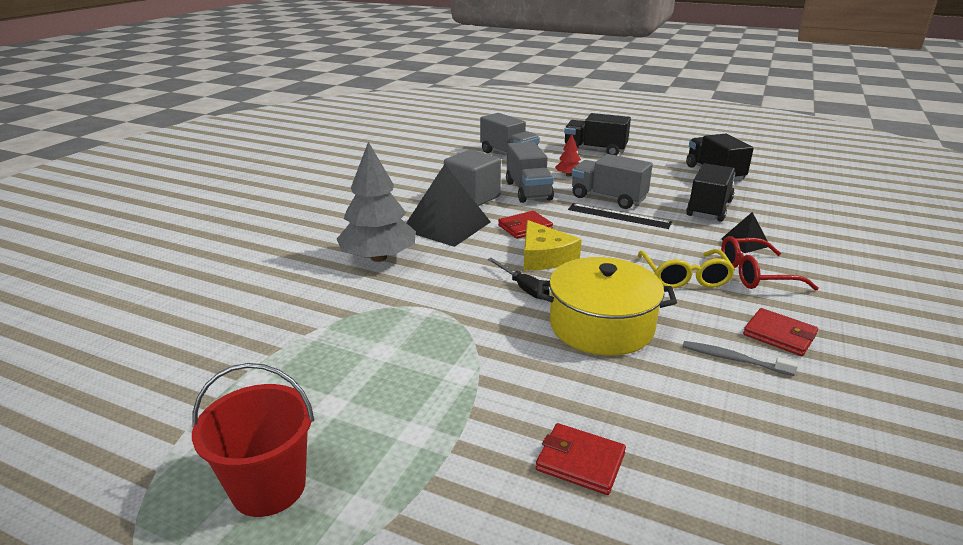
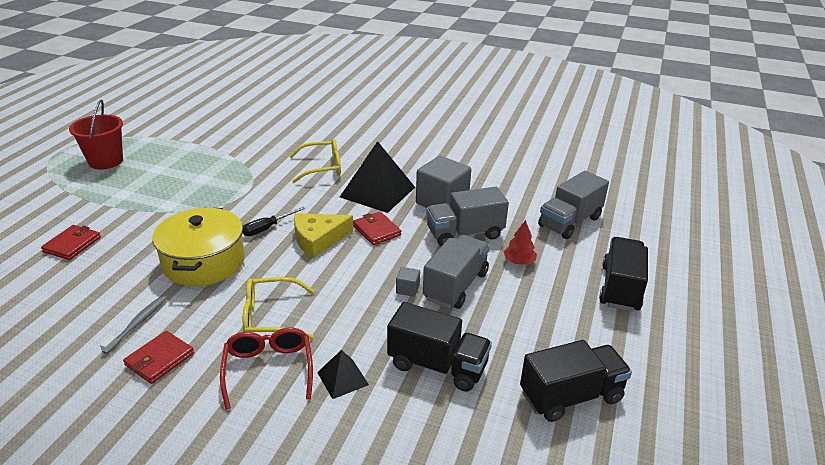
camera: 85 degrees right, 5 degrees up
(378, 257) = (322, 167): grey tree -> yellow glasses
(618, 216) = (407, 289): black ruler -> grey cube

